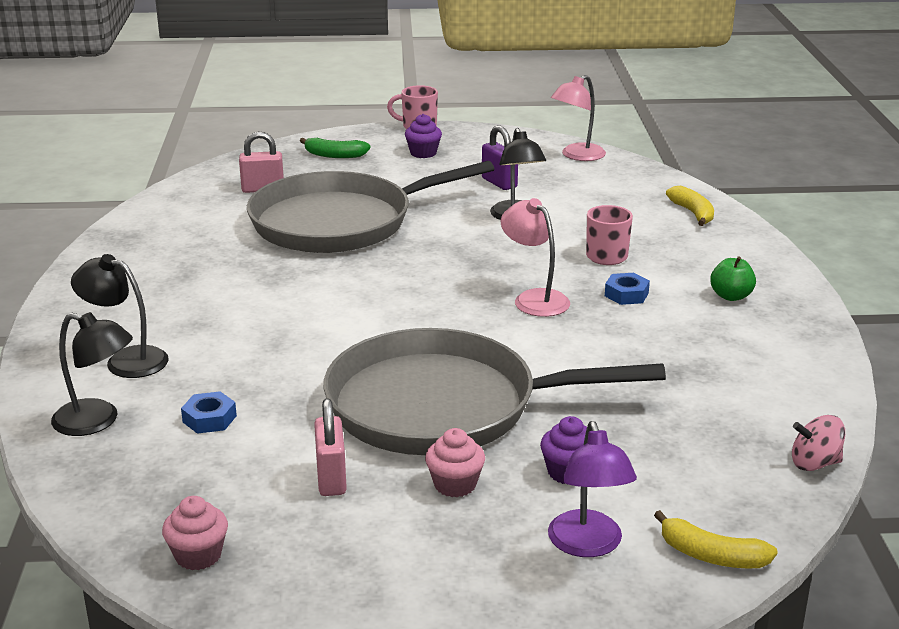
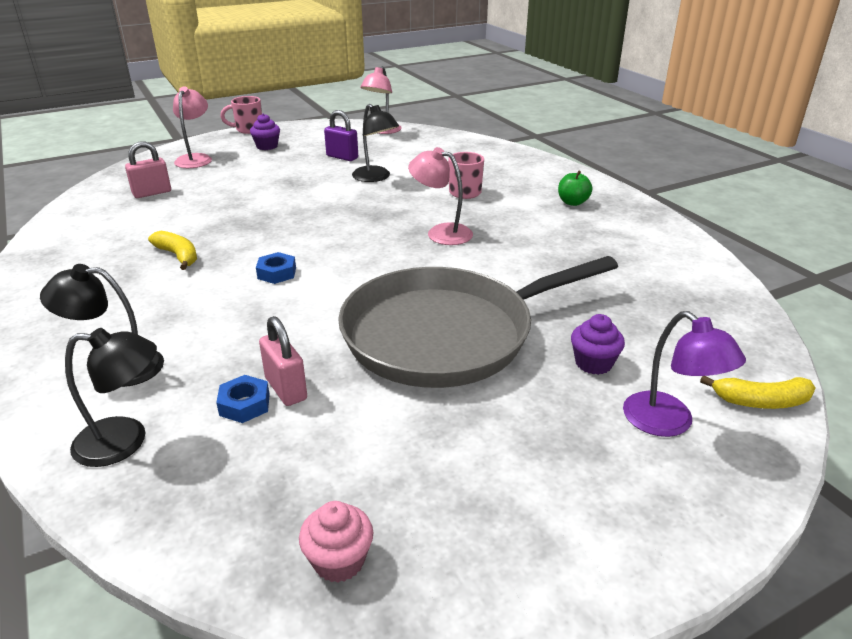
camera: 25 degrees left, 5 degrees up
(331, 479) = (406, 430): pink padlock -> pink padlock (286, 389)
(334, 155) = (196, 158): green banana -> pink lamp
(340, 222) = (238, 206): grey pan -> none
(455, 485) = (517, 402): pink cupcake -> none
(626, 294) = (503, 216): blue nut -> blue nut (277, 273)
(693, 213) = (494, 154): yellow banana -> yellow banana (178, 256)
(814, 463) = (746, 306): pink spinning top -> none

